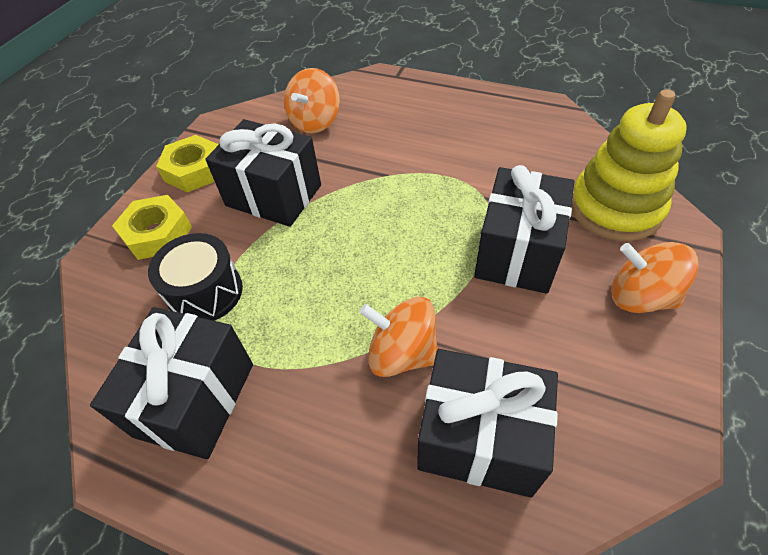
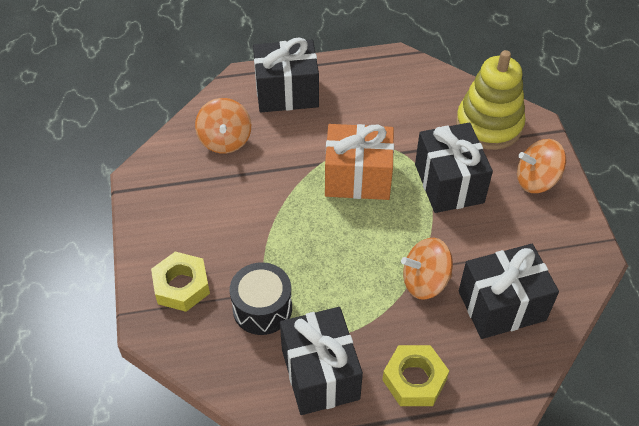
camera: 35 degrees left, 0 degrees up
(194, 170) = (161, 224): yellow nut -> yellow nut (414, 380)
(273, 195) = (247, 216): black gift -> black gift (287, 92)
(415, 204) = (358, 178): none -> orange gift

